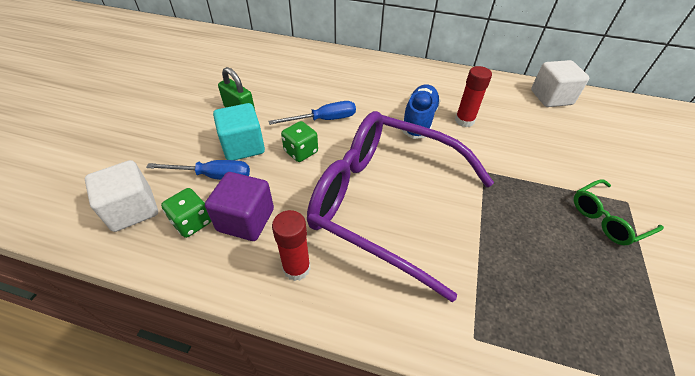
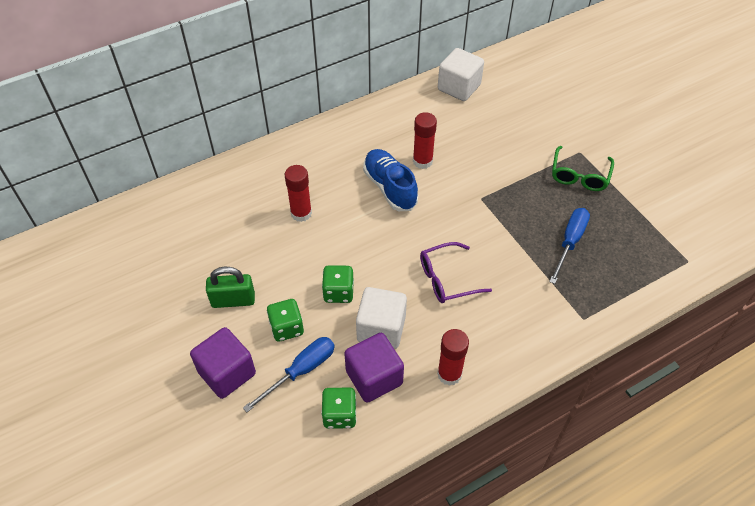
camera: 45 degrees left, 5 degrees up
(132, 209) = (280, 450): white cube -> white cube (381, 329)
(179, 143) = (227, 373): none -> purple cube
(243, 146) = (286, 328): turquoise cube -> green dice
(324, 120) = (317, 248): blue screwdriver -> blue screwdriver (570, 242)
(341, 96) = (301, 213): none -> red glue stick
(385, 202) = (447, 279): purple glasses -> purple glasses, size x0.42

